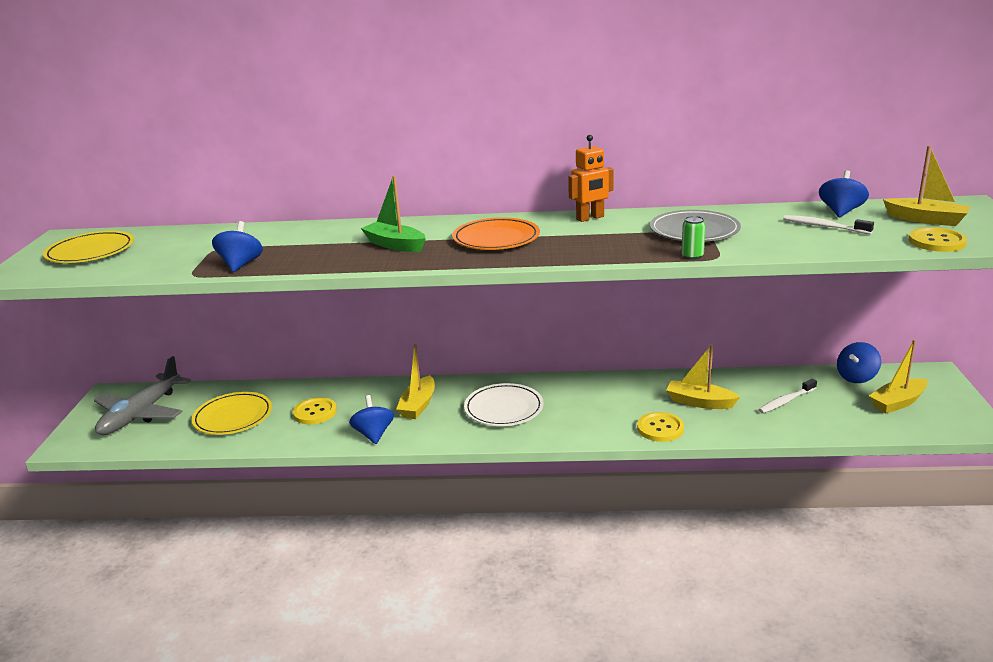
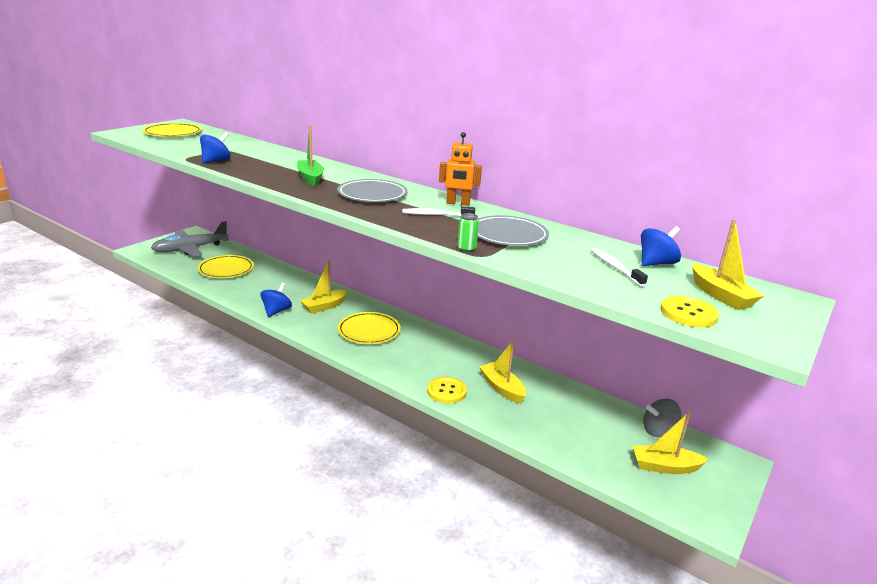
camera: 30 degrees right, 0 degrees up
(315, 412) = (267, 285): yellow button -> none
(496, 238) = (372, 194): orange plate -> grey plate
(504, 408) = (369, 331): white plate -> yellow plate
(786, 401) = (569, 419): white toothbrush -> white toothbrush (436, 215)
(856, 377) = (658, 431): blue spinning top -> grey spinning top

